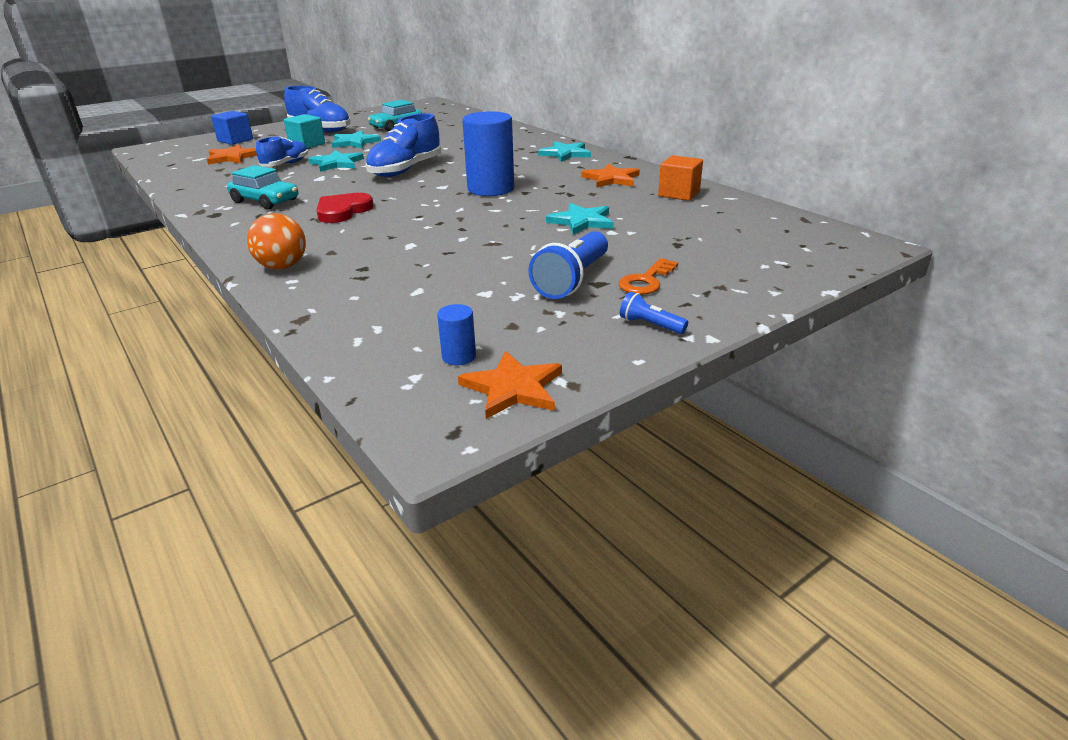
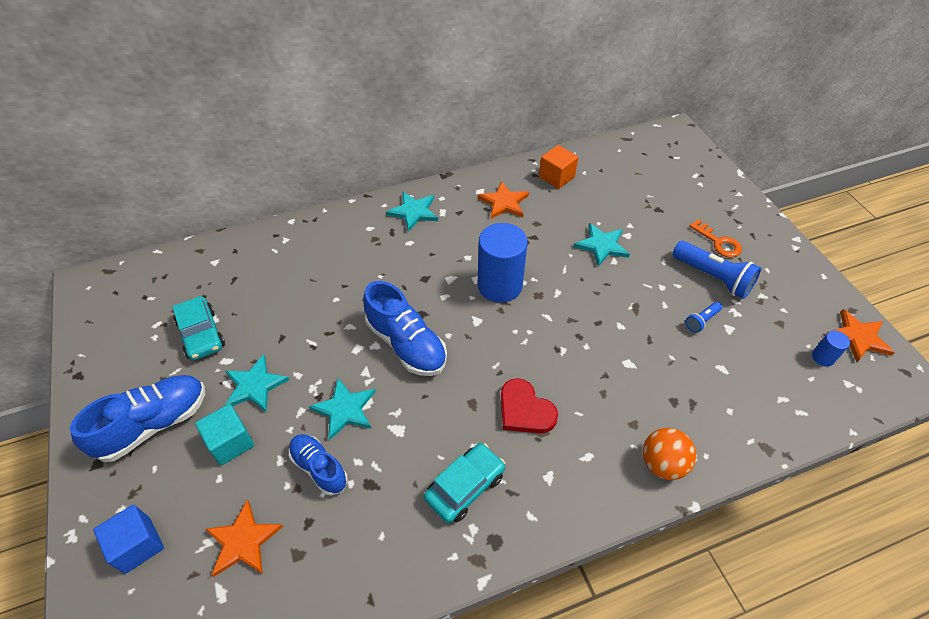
camera: 75 degrees left, 20 degrees up
(650, 325) = (781, 258): blue flashlight -> blue flashlight (702, 321)

